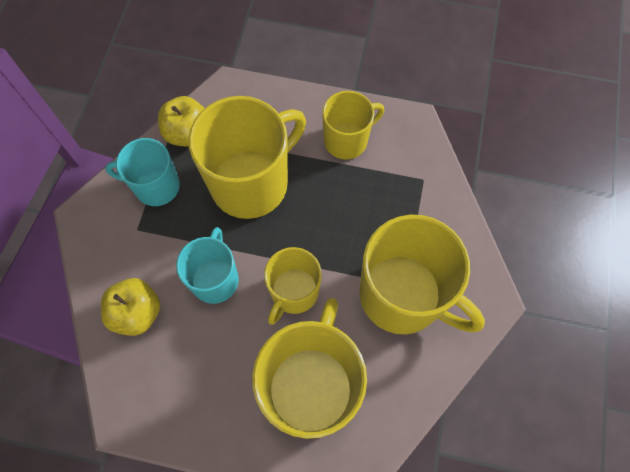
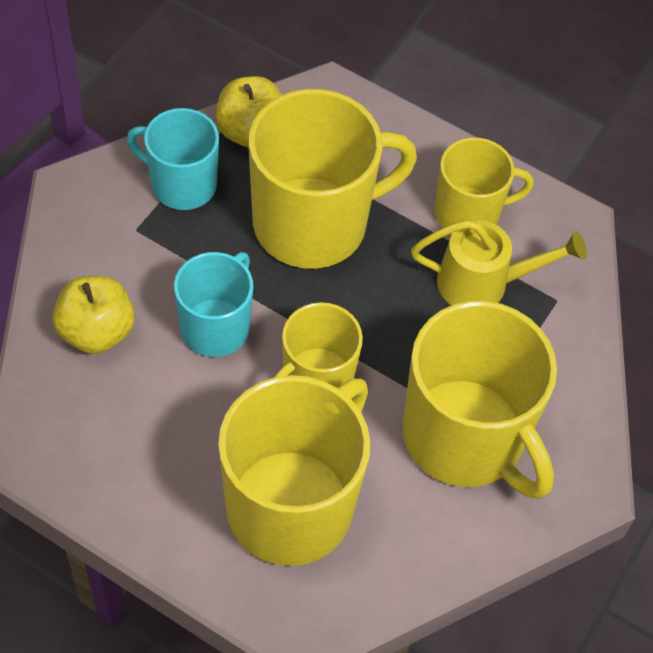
camera: 15 degrees right, 10 degrees down
(374, 185) = (483, 283): none -> yellow watering can

